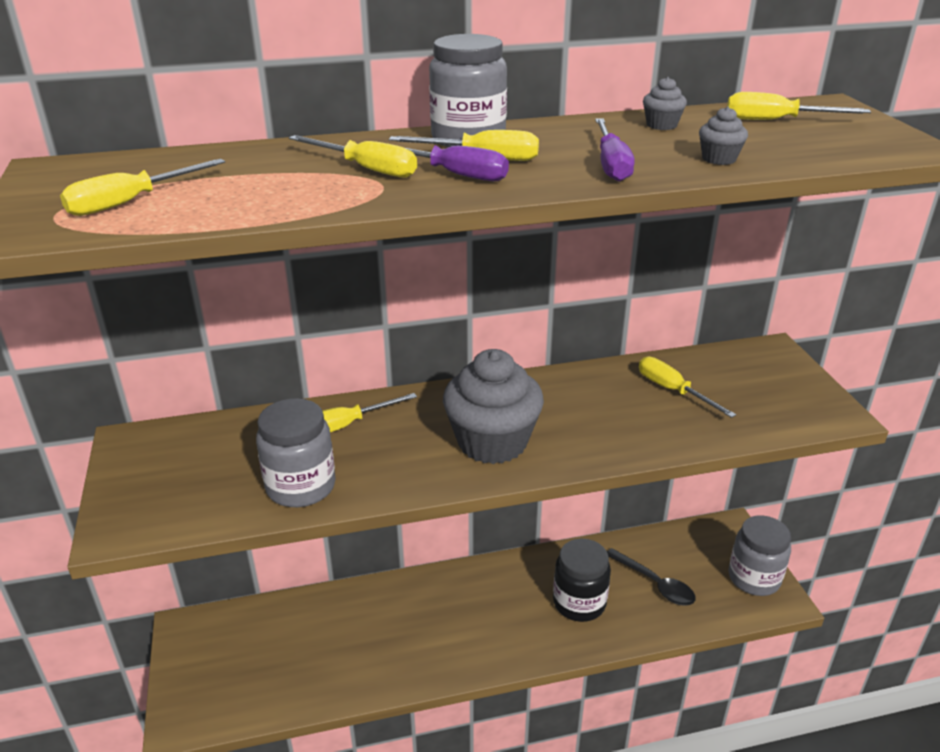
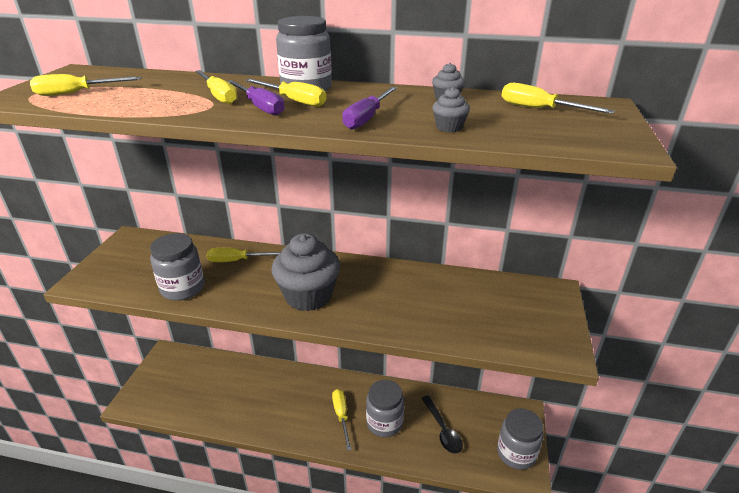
camera: 25 degrees right, 0 degrees up
(579, 603) = (384, 423): black jar -> grey jar
(673, 390) = (455, 297): yellow screwdriver -> yellow screwdriver (341, 416)

